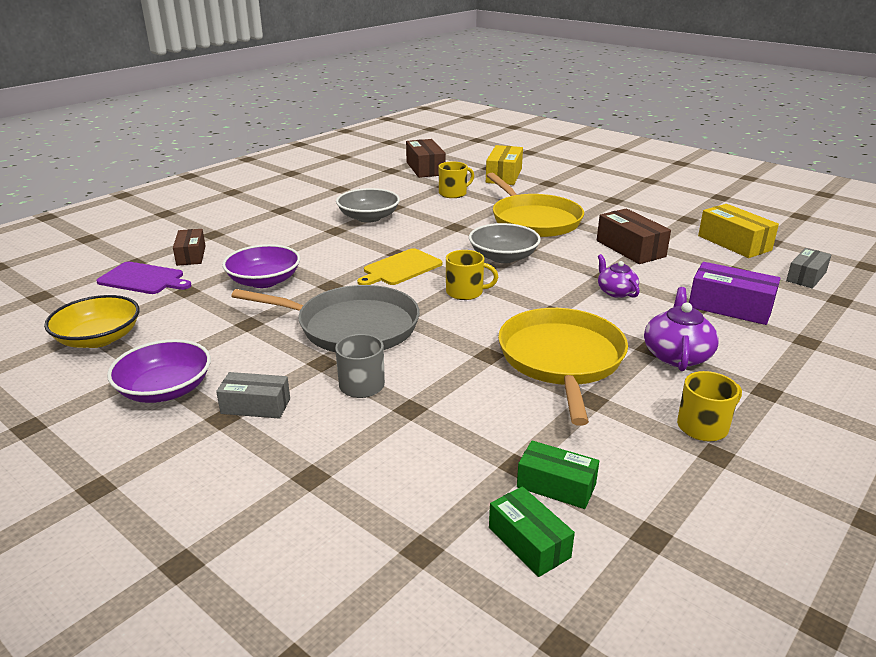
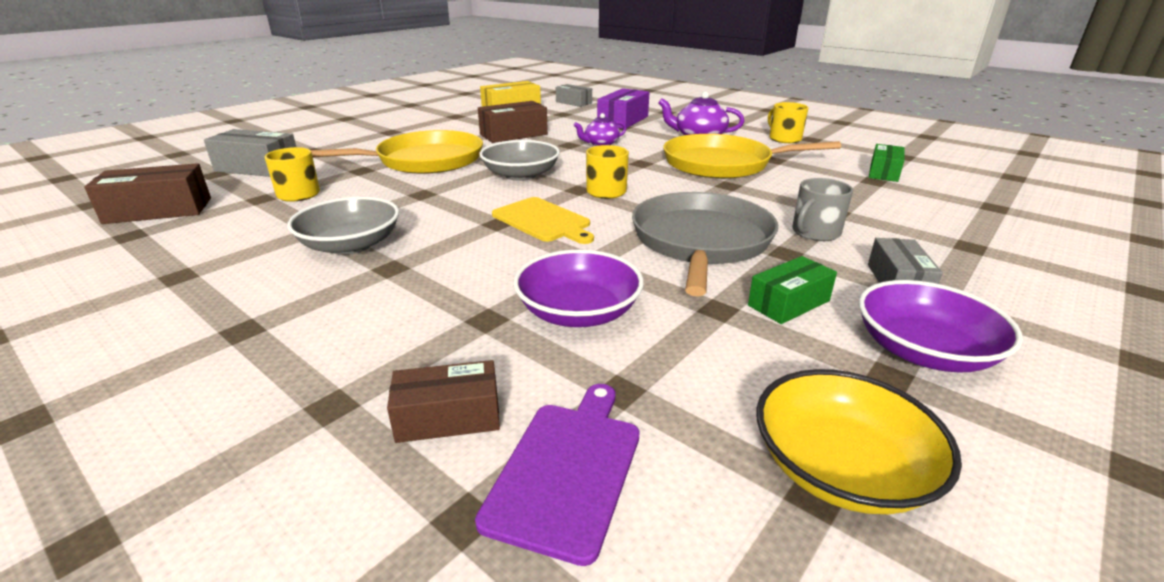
camera: 90 degrees left, 0 degrees up
(503, 175) = (258, 168): yellow box -> grey box
(529, 542) = (946, 180): green box -> green box (788, 303)

